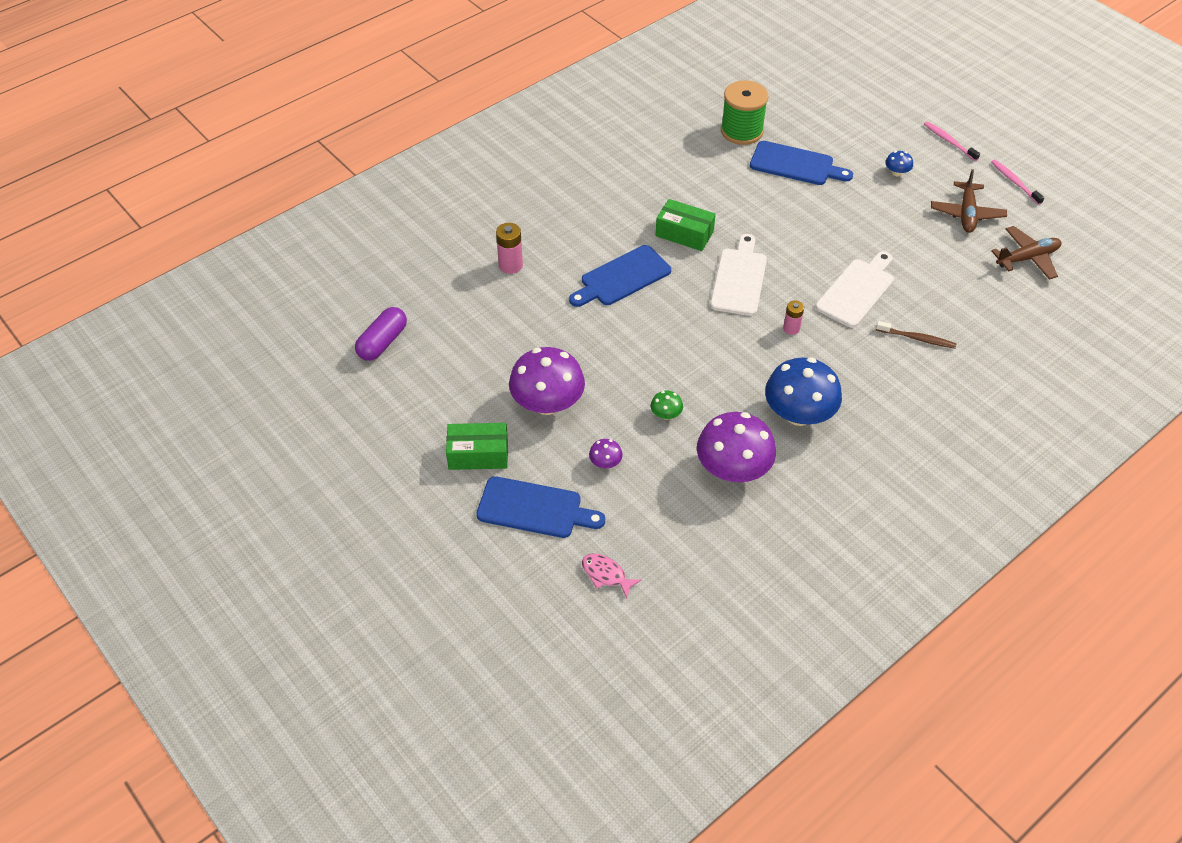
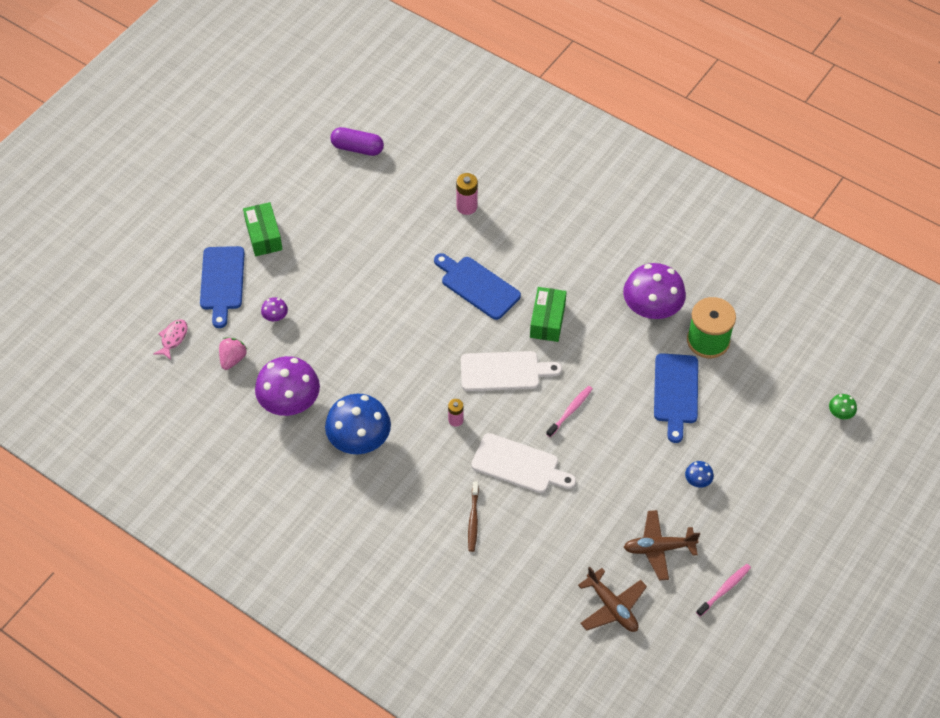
camera: 75 degrees right, 5 degrees up
(547, 403) = (325, 266): purple mushroom -> purple mushroom (652, 308)
(656, 516) = (233, 359): none -> pink strawberry
(666, 414) = (334, 346): green mushroom -> green mushroom (840, 413)
(949, 141) = (766, 524): pink toothbrush -> pink toothbrush (570, 411)

